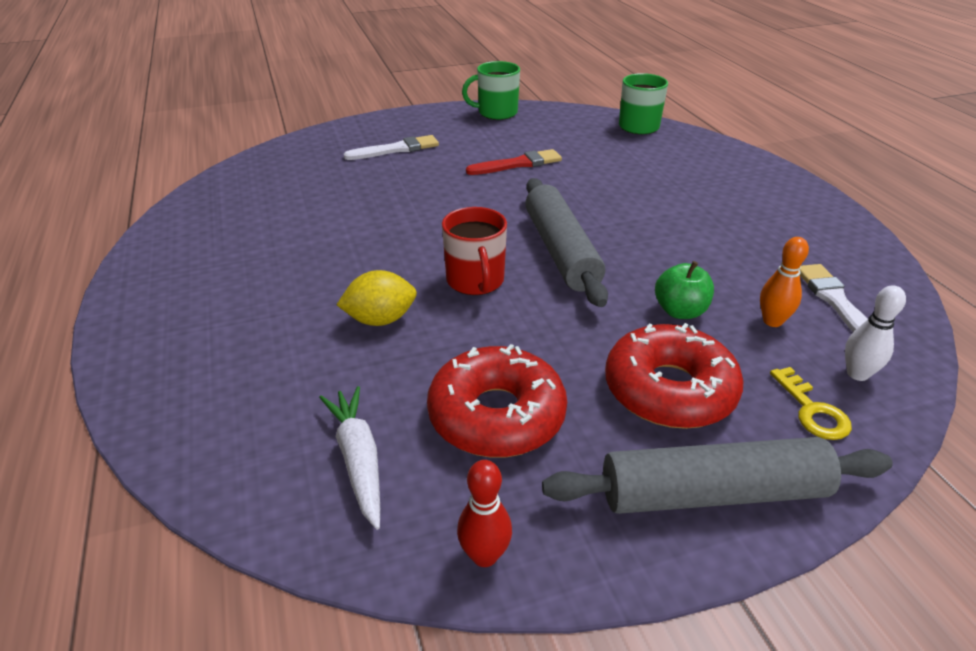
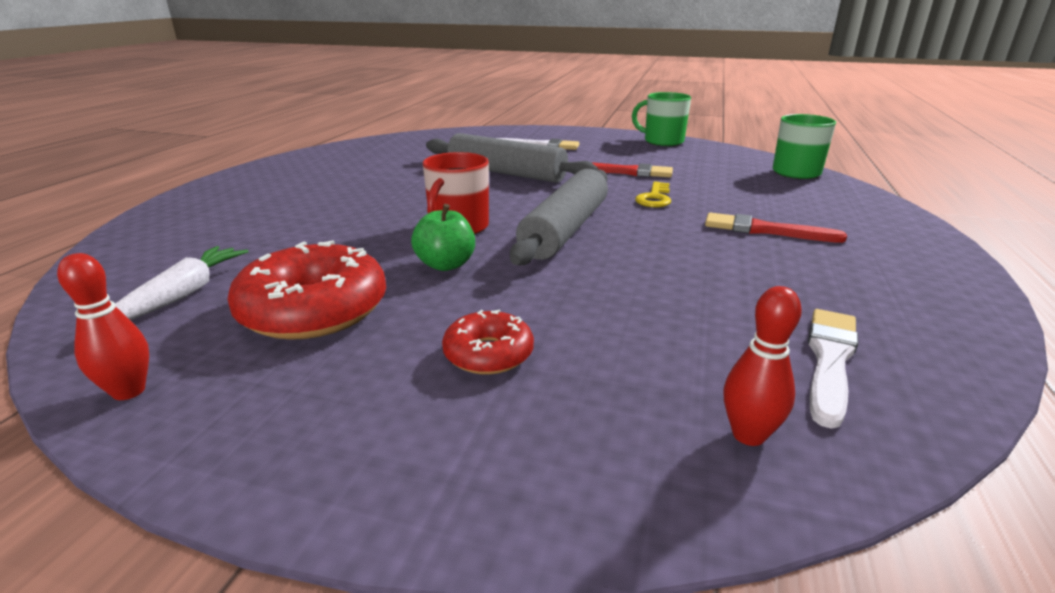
camera: 35 degrees right, 10 degrees down
(380, 320) = (349, 228): yellow lemon -> none
(669, 390) = (488, 354): red donut -> red donut, size x0.55
(680, 311) = (609, 302): green apple -> green apple (446, 265)
(688, 200) = (765, 230): none -> red brush
(712, 493) = (378, 453): grey rolling pin -> grey rolling pin (506, 173)
(772, 321) = (707, 346): orange bowling pin -> none
(812, 411) = (622, 441): yellow key -> yellow key (654, 198)
(857, 374) = (748, 435): white bowling pin -> red bowling pin

